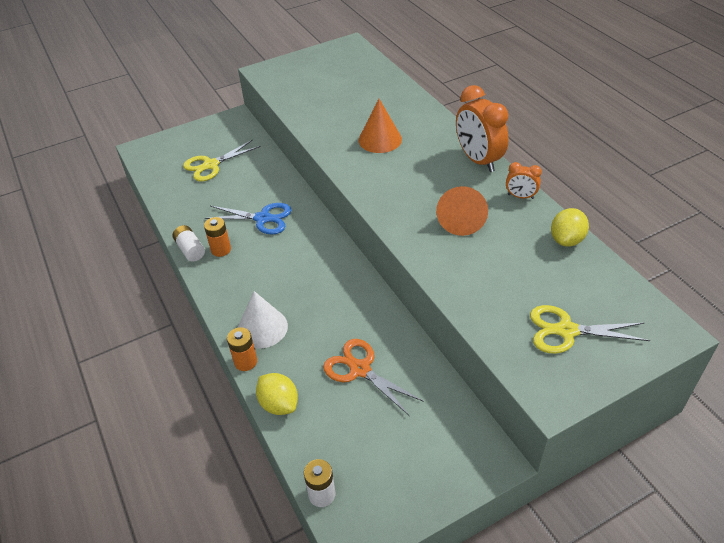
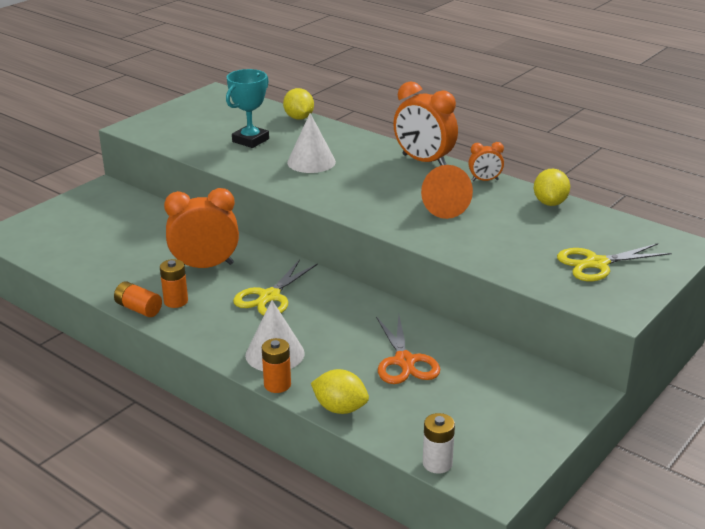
camera: 25 degrees left, 15 degrees down
(190, 250) = (138, 309): white battery -> orange battery
(211, 165) = (106, 233): yellow scissors -> yellow scissors (269, 297)
(263, 218) = (205, 266): blue scissors -> orange clock
(345, 104) = (250, 140): none -> turquoise trophy
(360, 369) = (404, 361): orange scissors -> orange scissors turned 120 degrees counterclockwise
(380, 139) = (311, 162): orange cone -> white cone
(400, 86) = (299, 118): none -> yellow lemon

